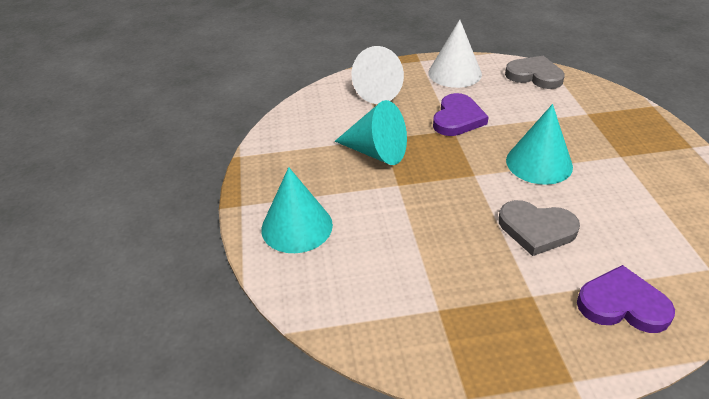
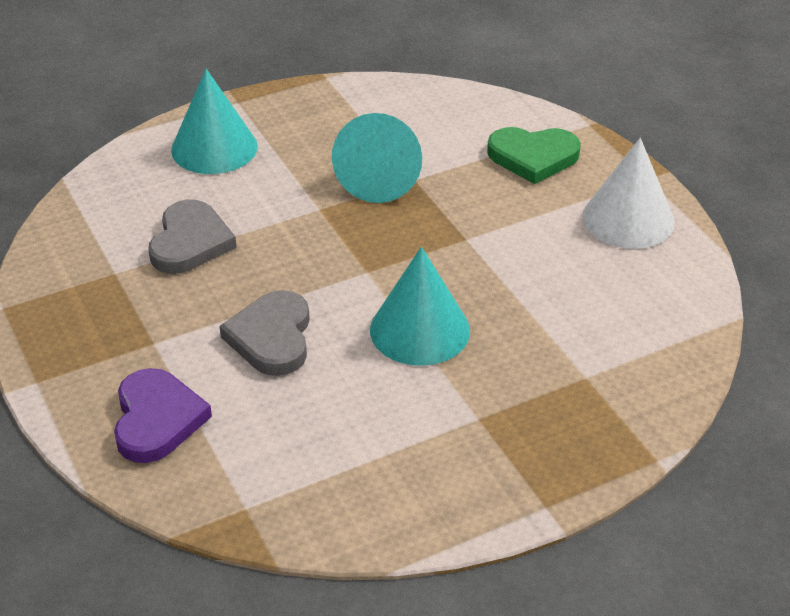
camera: 70 degrees right, 0 degrees up
(382, 91) = (533, 157): white cone -> green heart
(457, 118) = (496, 238): purple heart -> none
(534, 75) = (675, 308): grey heart -> grey heart (190, 242)

